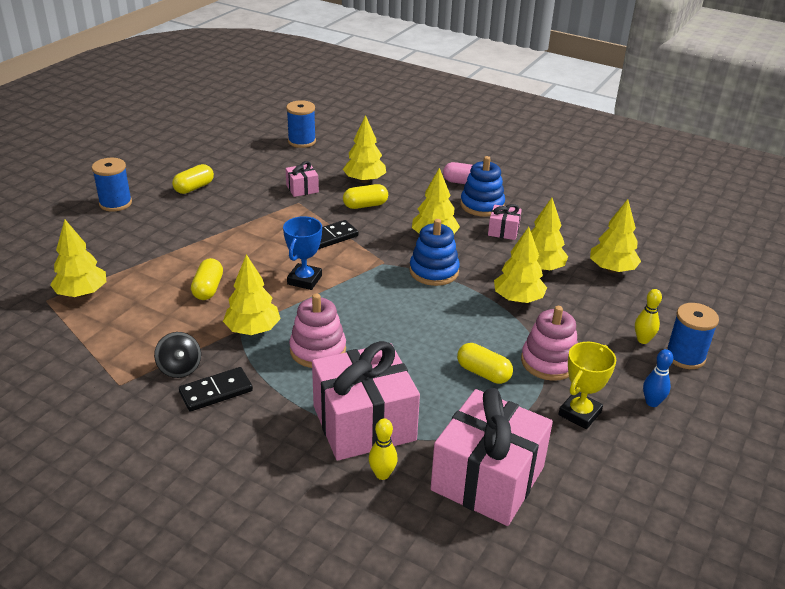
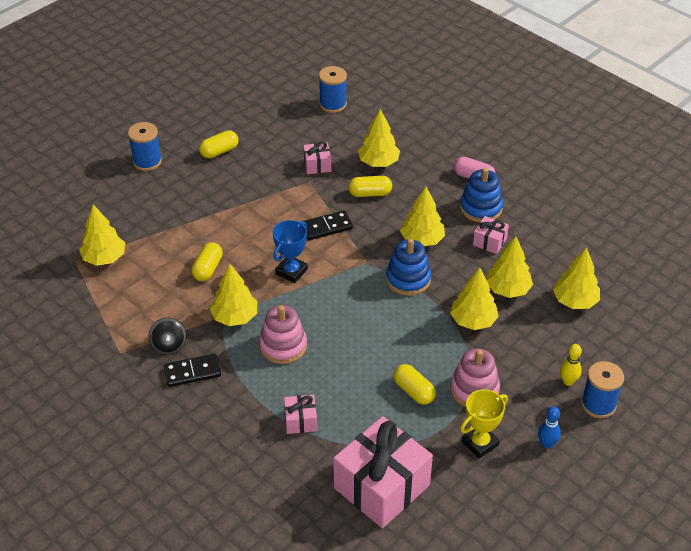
camera: 15 degrees right, 10 degrees up
(364, 423) = (300, 421): pink gift -> pink gift, size x0.45
(382, 474) = (301, 468): yellow bowling pin -> none

